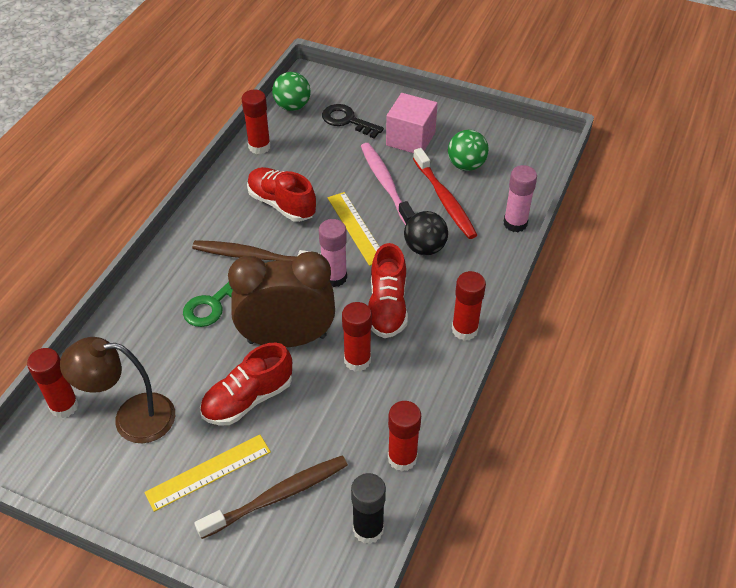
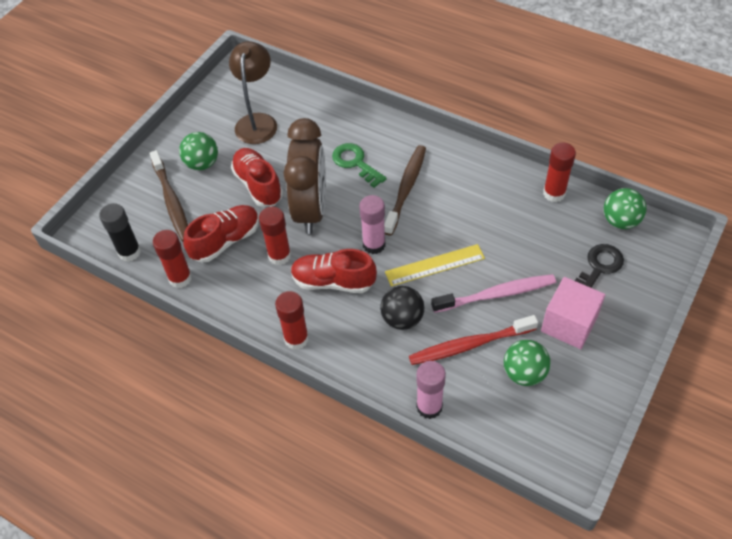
camera: 100 degrees right, 5 degrees up
(64, 406) = (276, 87): red glue stick -> none
(208, 472) = (202, 164): yellow ruler -> green ball
(281, 204) = (471, 209): red shoe -> red shoe (226, 241)

